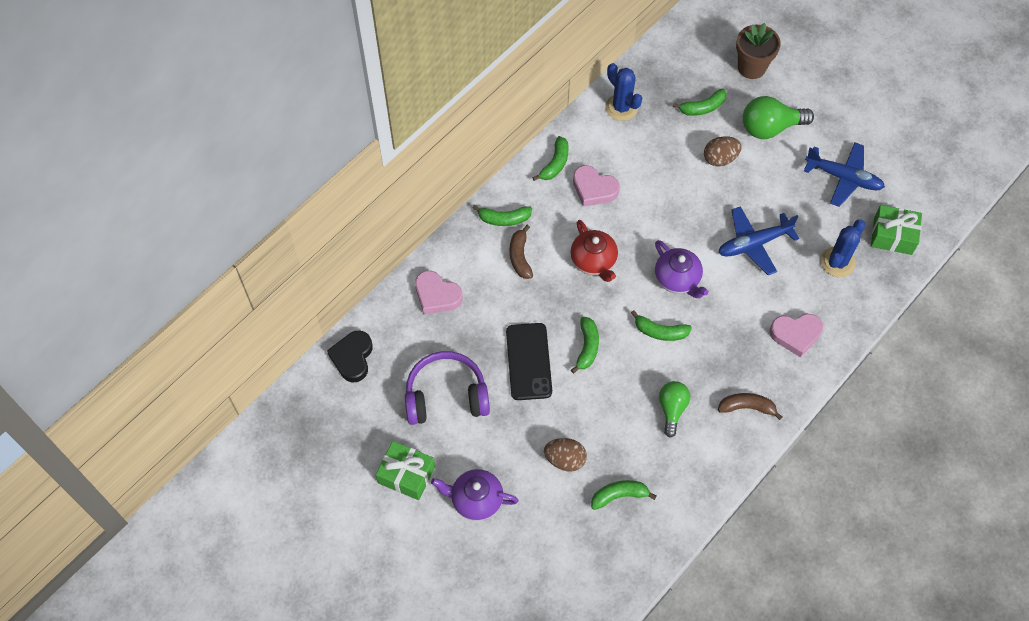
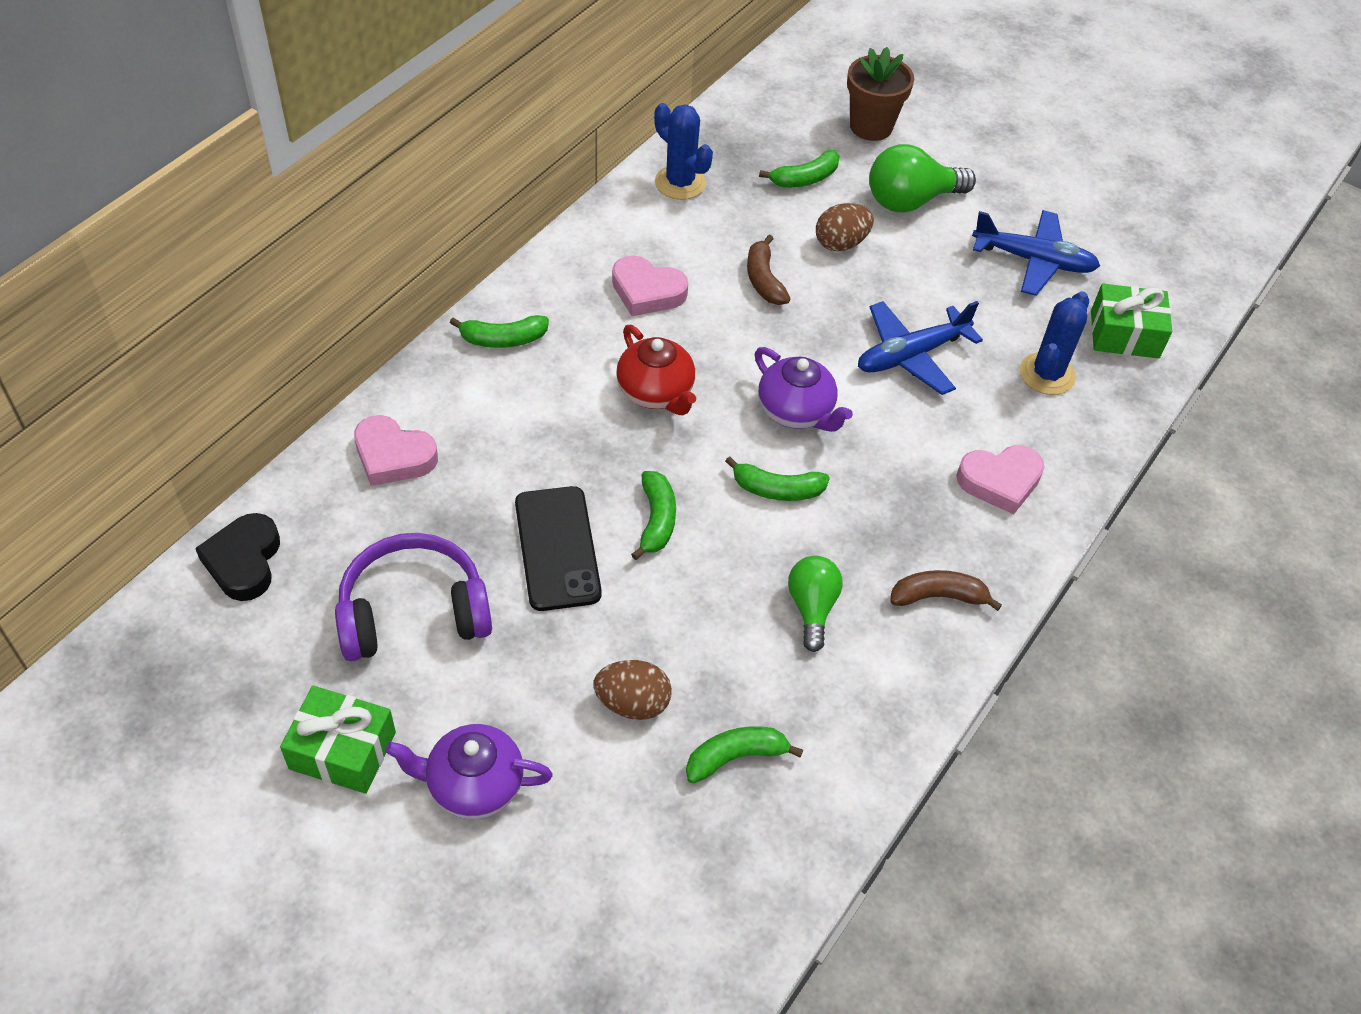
camera: 10 degrees left, 10 degrees down
(520, 257) = (533, 392): brown banana -> brown banana (764, 280)
(555, 164) = (582, 260): green banana -> none

